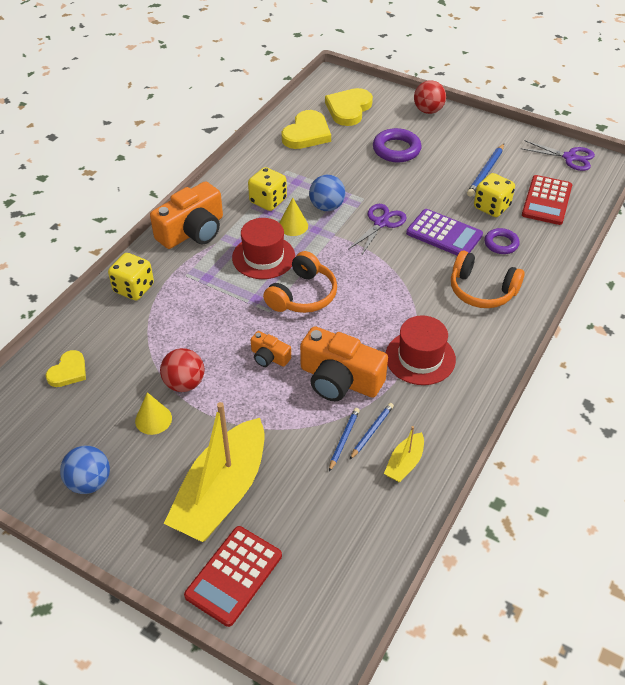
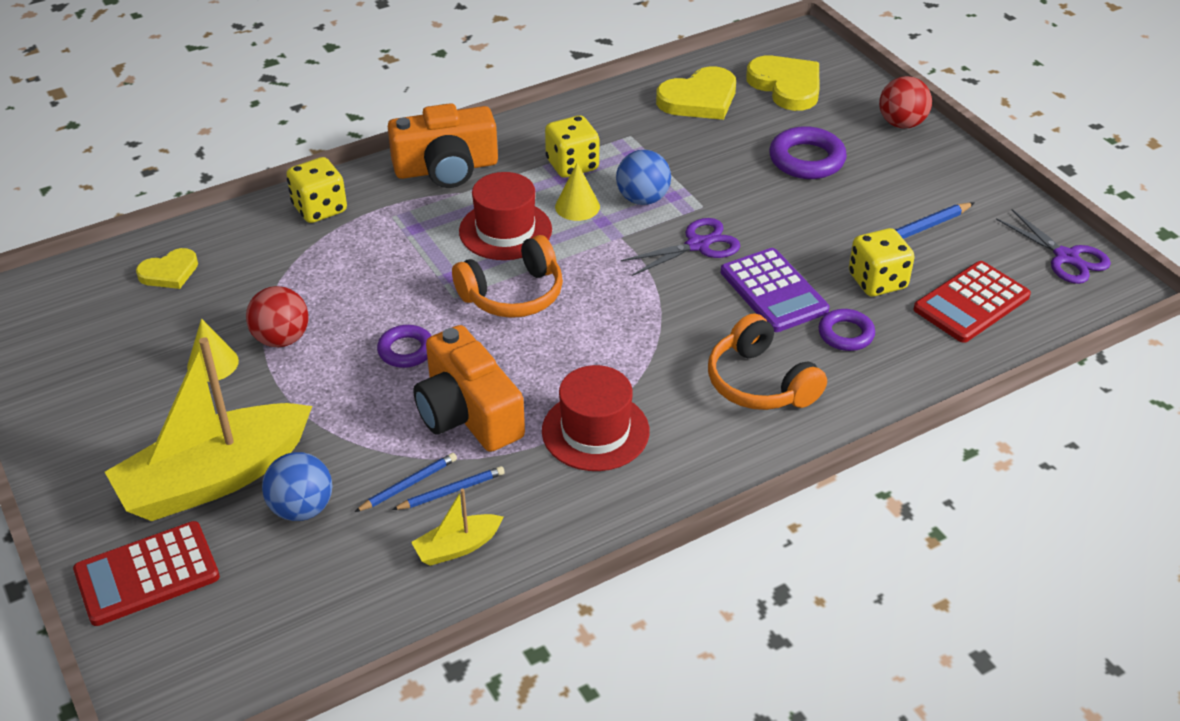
camera: 30 degrees right, 5 degrees down
(89, 482) = (87, 401): blue ball -> blue ball (302, 508)
(269, 357) = (406, 350): orange camera -> purple ring
(348, 109) = (786, 86): yellow heart -> yellow heart turned 90 degrees clockwise

